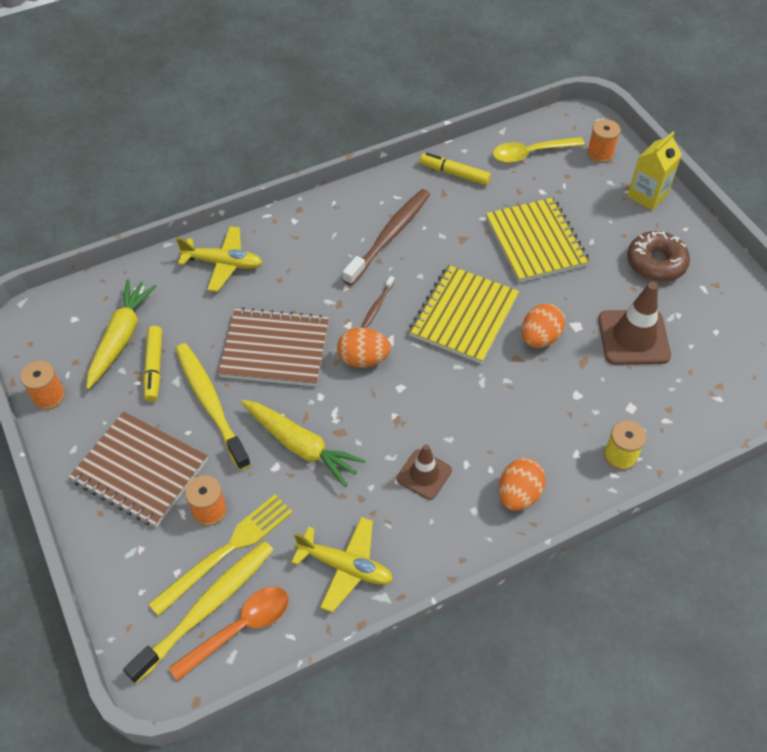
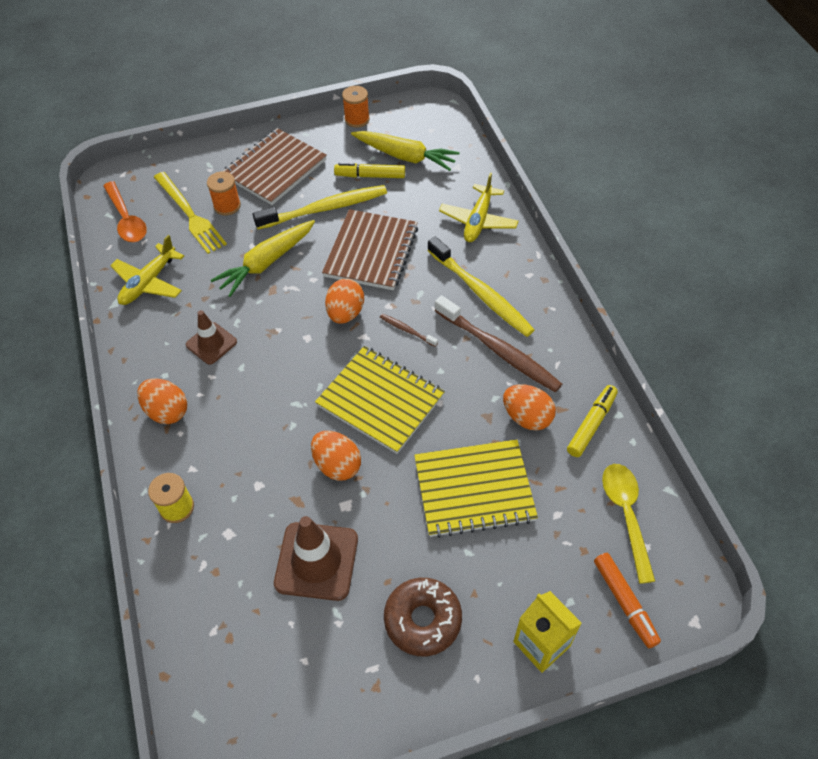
camera: 100 degrees right, 0 degrees up
(206, 608) = (149, 202): yellow toothbrush -> yellow toothbrush (480, 293)
(457, 213) = (527, 417): none -> orange egg
(600, 154) = (624, 602): orange spool -> orange marker

